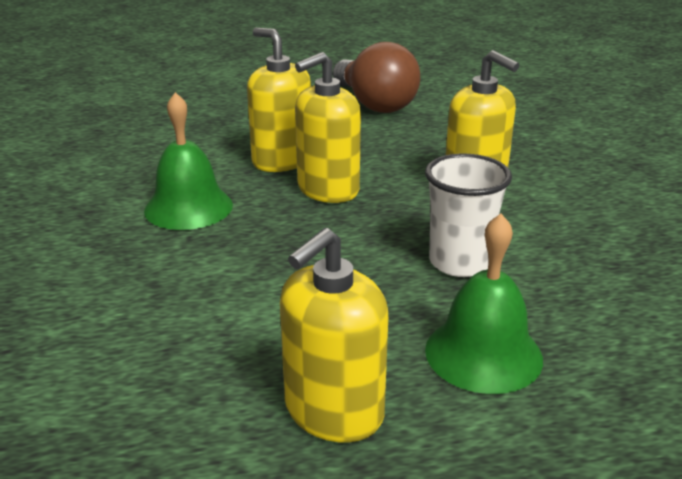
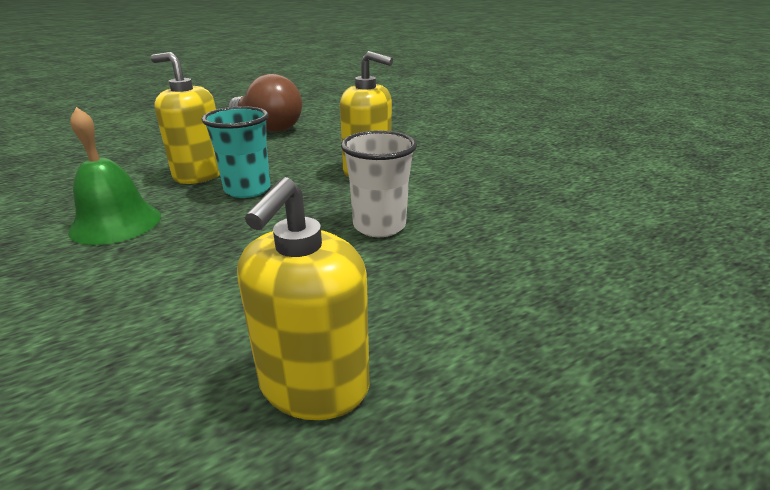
camera: 20 degrees left, 0 degrees up
(328, 189) = (247, 189): yellow soap dispenser -> turquoise cup
(483, 353) = (431, 295): green bell -> none

